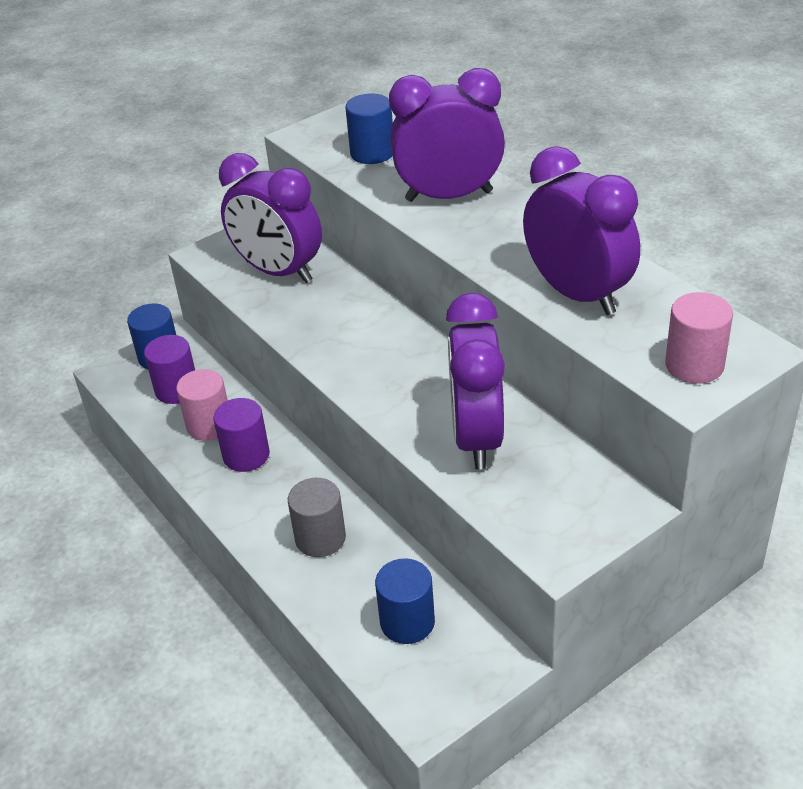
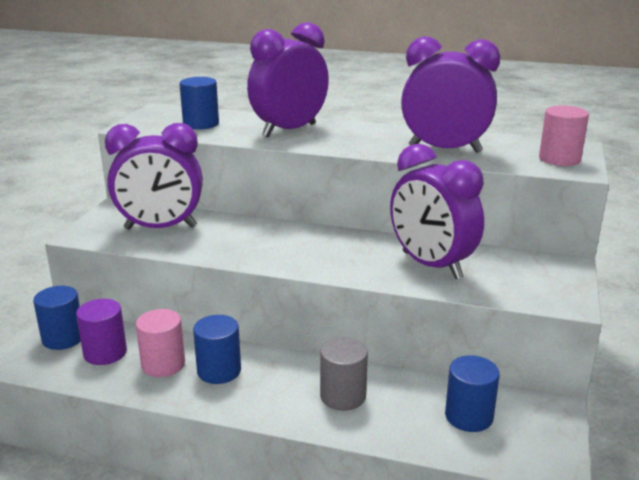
camera: 40 degrees left, 15 degrees down
(246, 455) = (219, 371): purple cylinder -> blue cylinder

